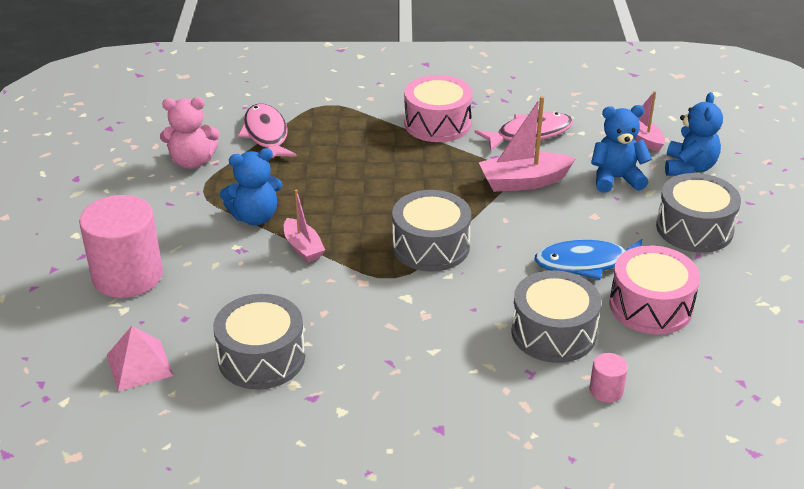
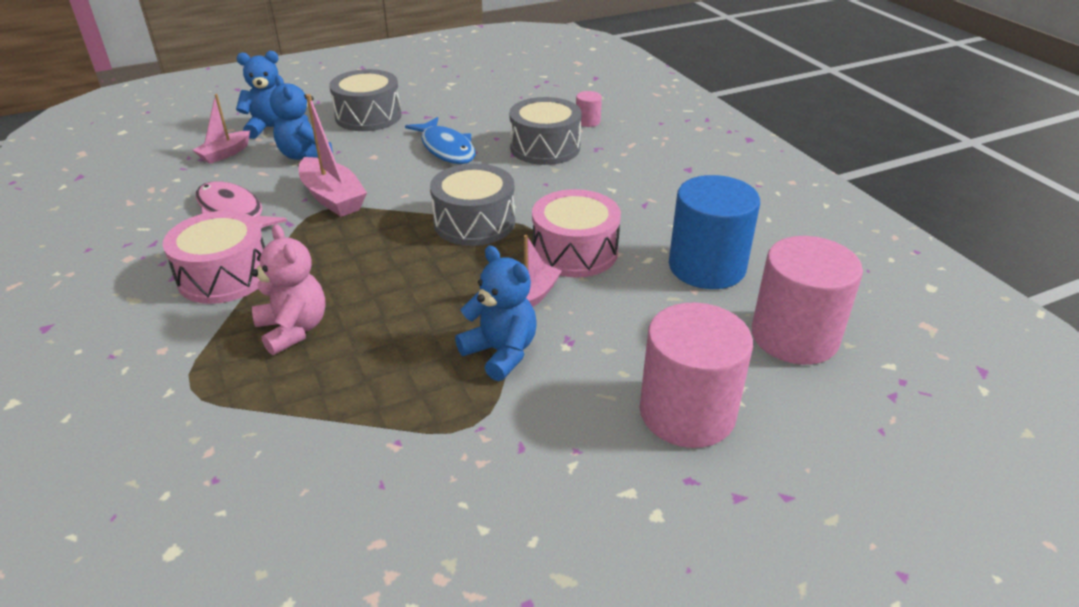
camera: 115 degrees left, 0 degrees up
(139, 365) = (794, 337): pink pyramid -> pink cylinder
(192, 162) = (406, 470): pink teddy bear -> pink teddy bear (293, 329)
(261, 358) = (706, 267): grey drum -> blue cylinder
(266, 135) = (298, 418): pink fish -> none
(650, 306) = (482, 119): pink drum -> pink drum (574, 252)

